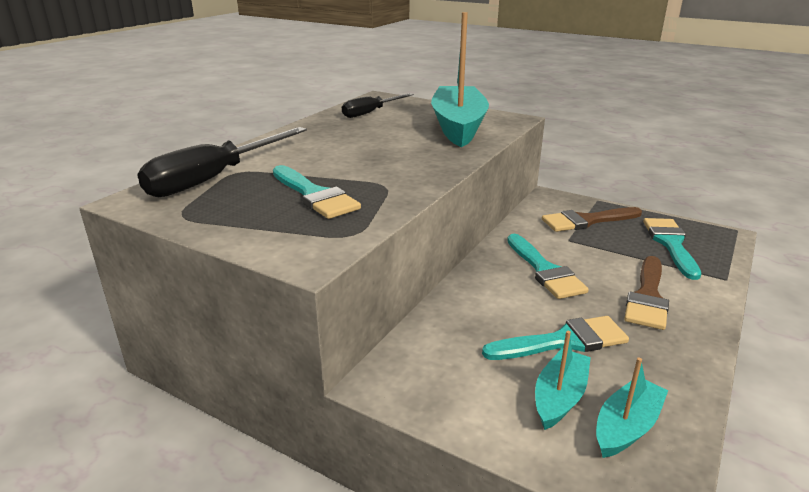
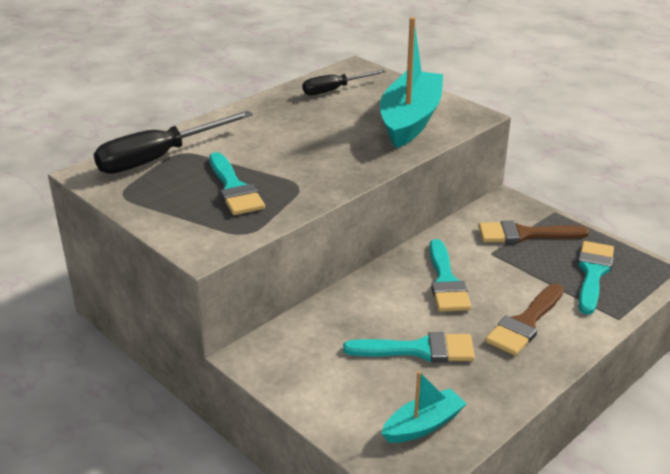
camera: 15 degrees right, 5 degrees up
(559, 397) = (385, 393): turquoise boat -> none

